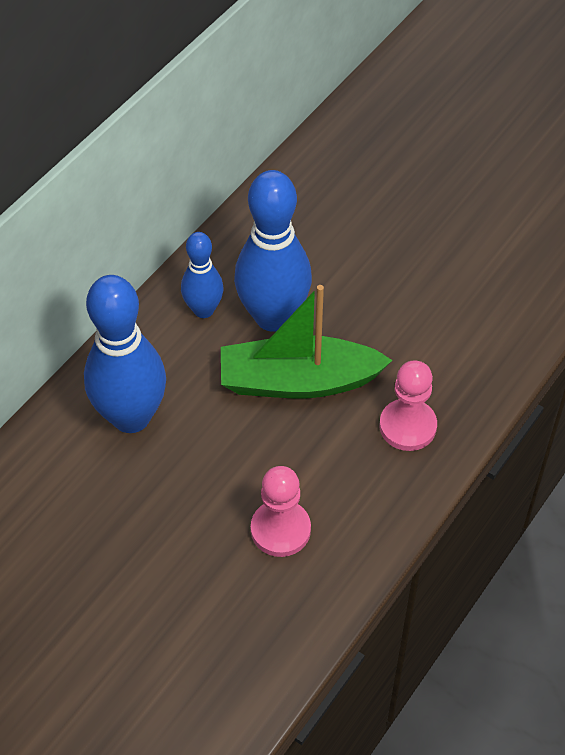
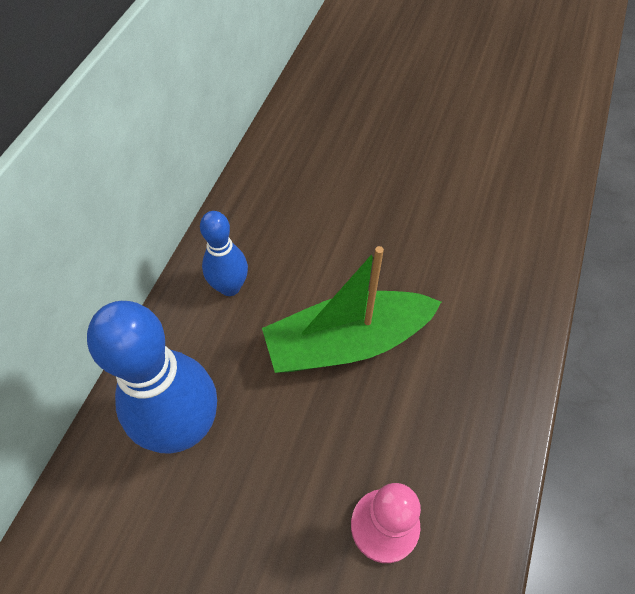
camera: 15 degrees left, 5 degrees up
(273, 317) = (301, 279): blue bowling pin -> none
(407, 426) = (471, 365): pink pawn -> none

